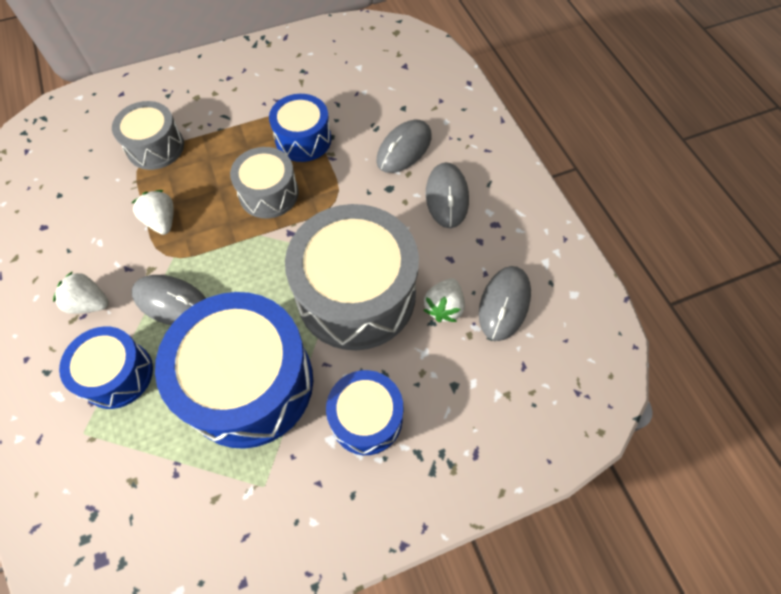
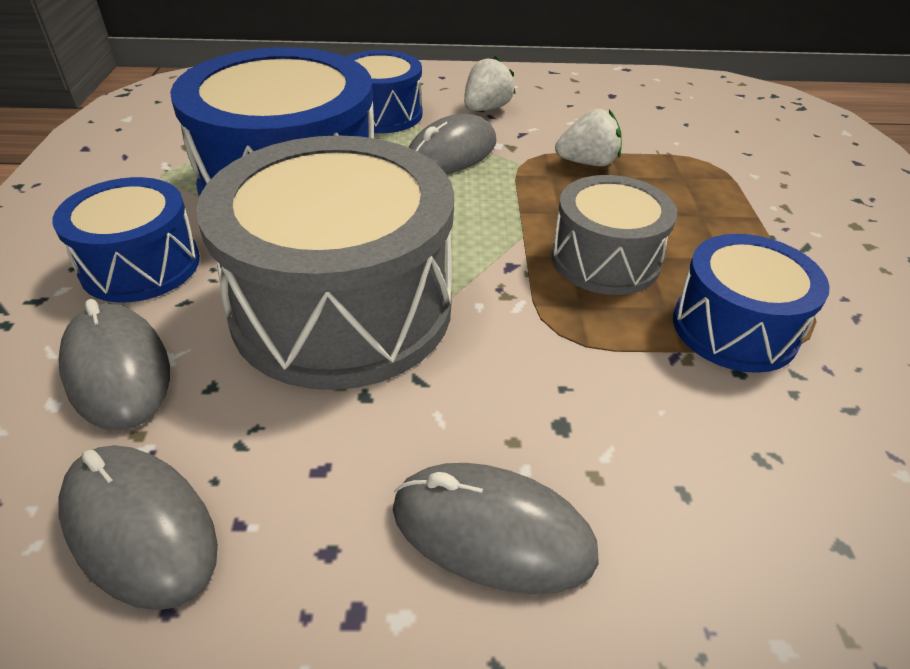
camera: 110 degrees right, 20 degrees down
(155, 147) = (735, 175): grey drum -> none
(404, 149) = (680, 494): grey mouse -> grey mouse (117, 370)
(444, 307) = (224, 415): white strawberry -> none

